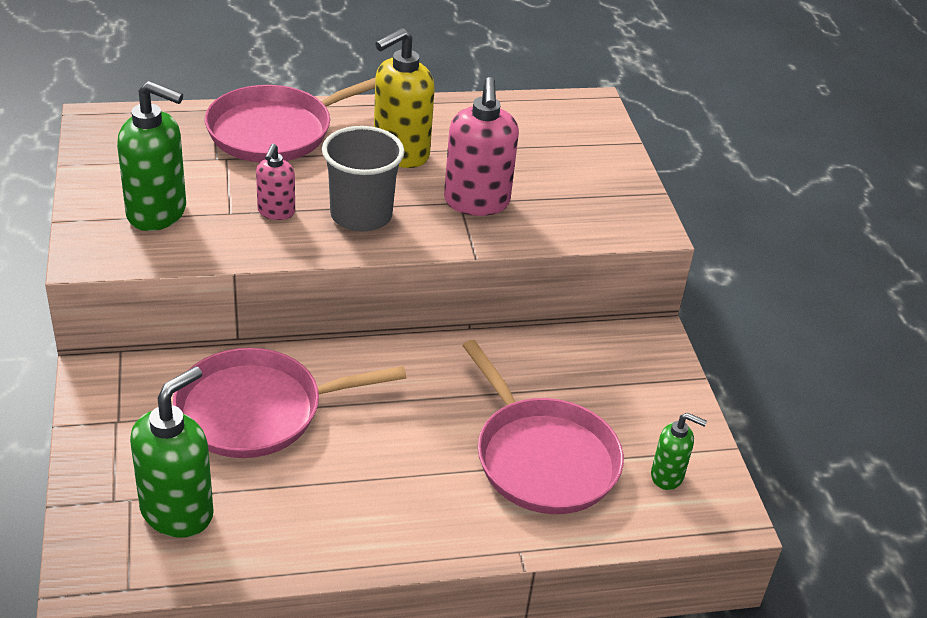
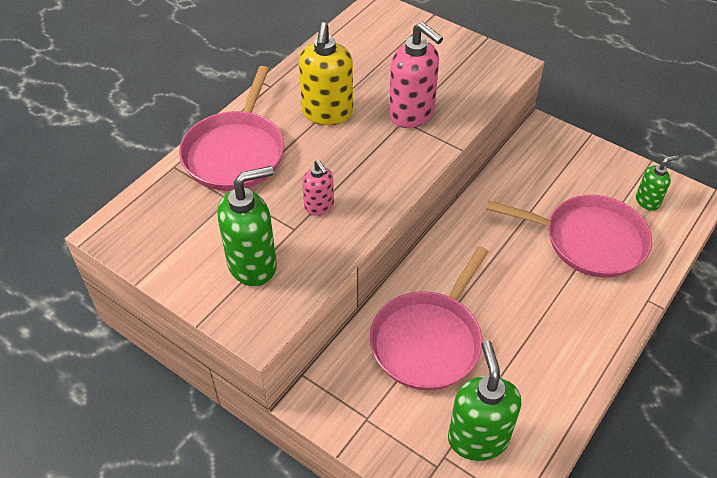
camera: 40 degrees left, 10 degrees up
(361, 215) = (367, 170): grey cup -> none

